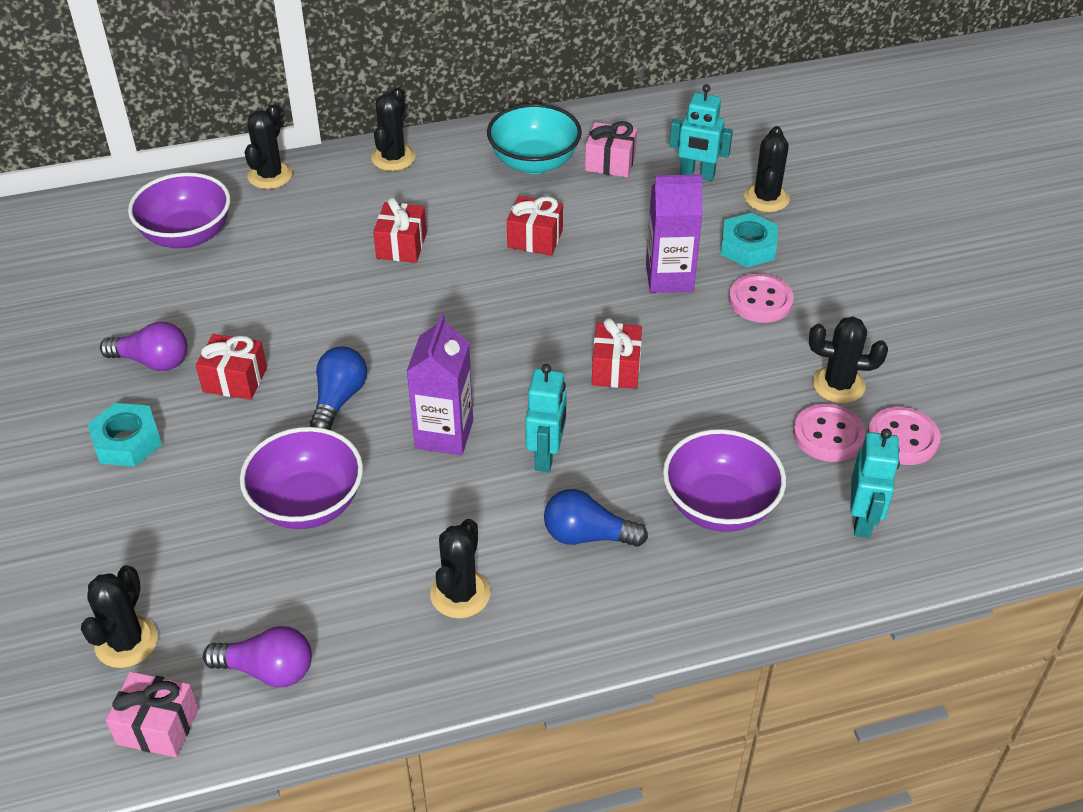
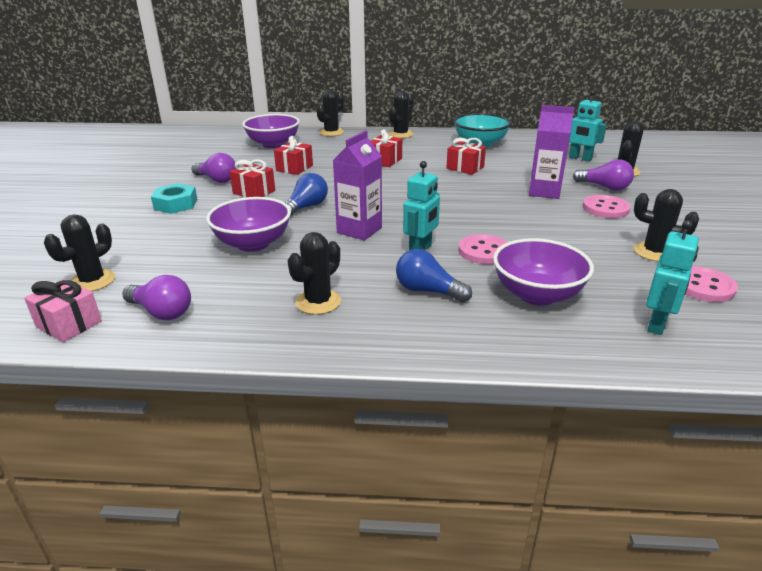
camera: 20 degrees right, 15 degrees down
(610, 163) = (526, 149): pink gift -> none
(616, 369) = (490, 221): red gift -> red gift (294, 168)
(748, 247) = (604, 187): turquoise nut -> purple light bulb
(828, 435) = (639, 274): pink button -> pink button (484, 251)

